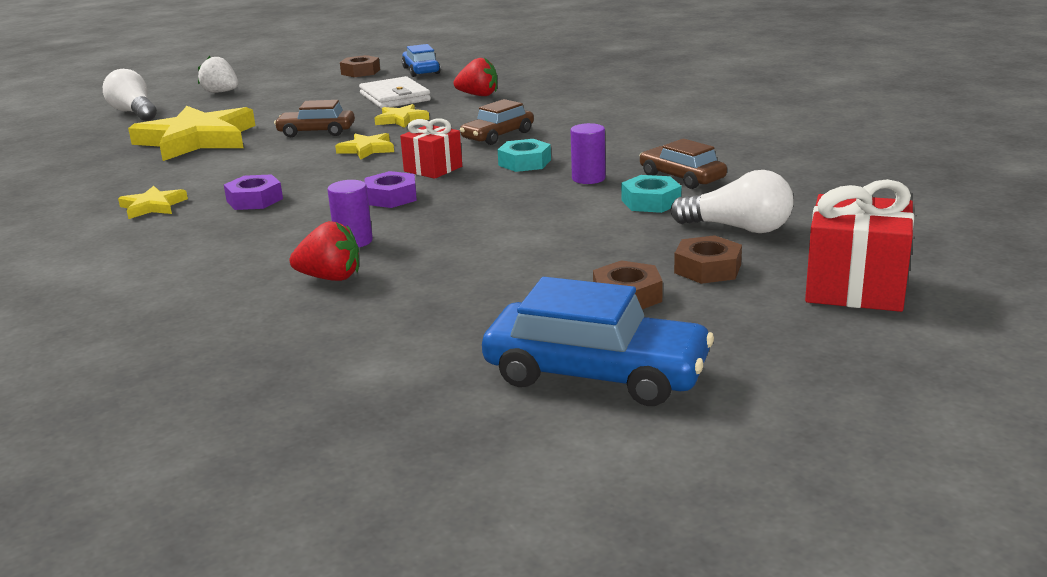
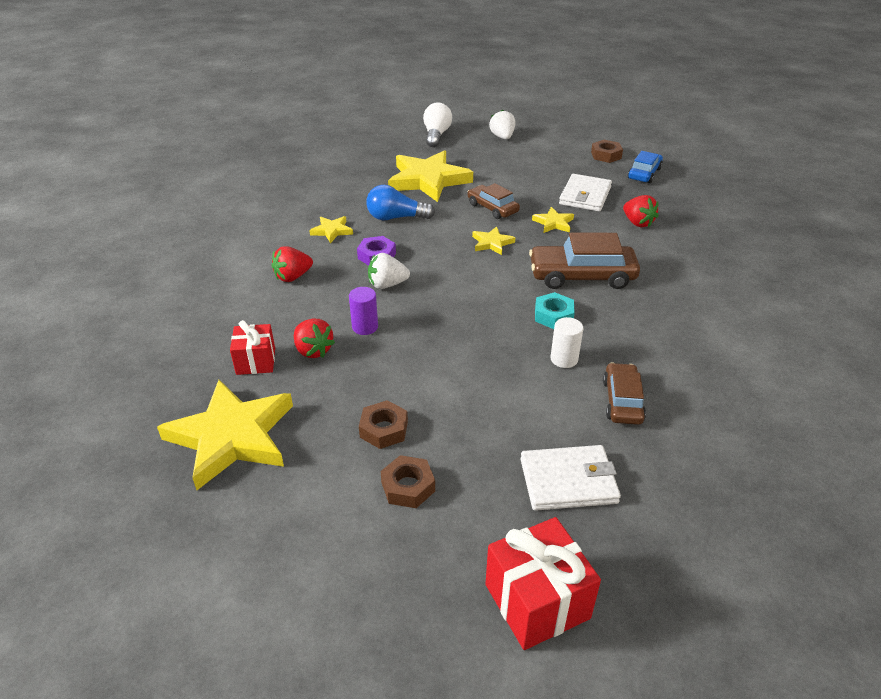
camera: 45 degrees right, 15 degrees up
(178, 250) = (293, 277): none -> red strawberry
(217, 172) = (396, 218): none -> blue light bulb
(313, 210) = (387, 285): none -> white strawberry
(374, 366) = (231, 437): none -> yellow star
(391, 197) = (437, 299): purple nut -> none
(433, 169) = (496, 286): red gift -> red gift (256, 361)
(498, 135) = (582, 276): brown car -> brown car, size x1.64
(588, 178) = (564, 359): purple cylinder -> white cylinder
(596, 373) = (296, 534): blue car -> none
(651, 202) = (561, 411): turquoise nut -> none
(707, 269) = (486, 502): brown nut -> brown nut (384, 429)
(738, 228) = (568, 481): white light bulb -> white wallet

